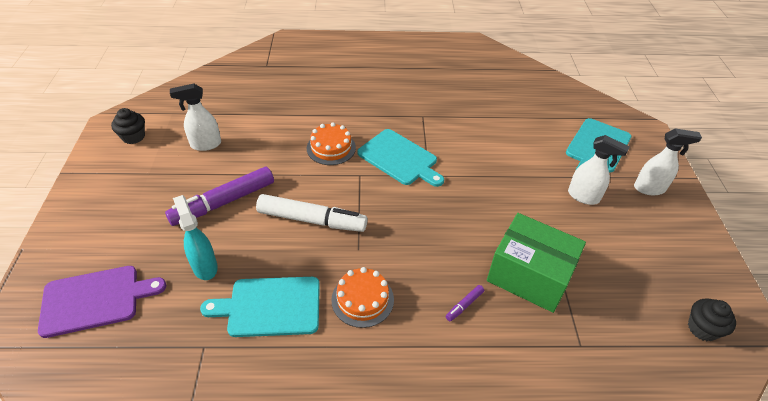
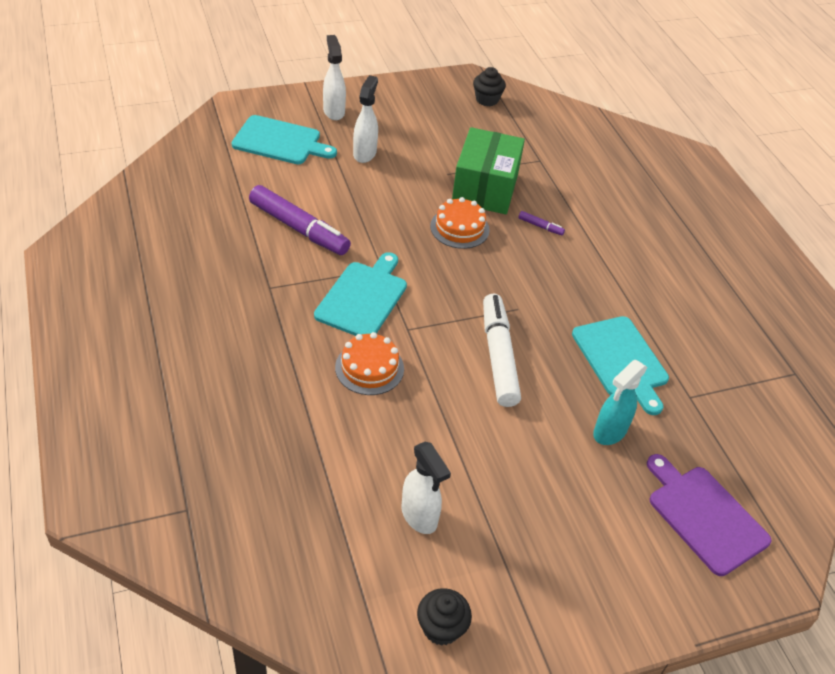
camera: 110 degrees left, 0 degrees up
(224, 202) = (513, 450): purple marker -> purple marker (298, 228)
(362, 299) = (574, 294): orange cake -> orange cake (459, 228)

